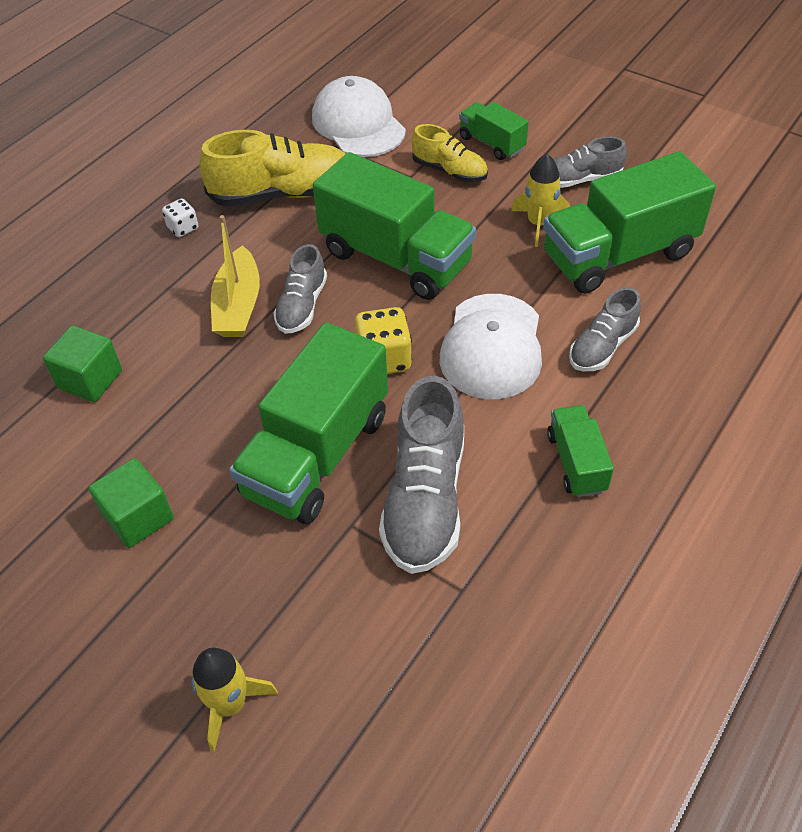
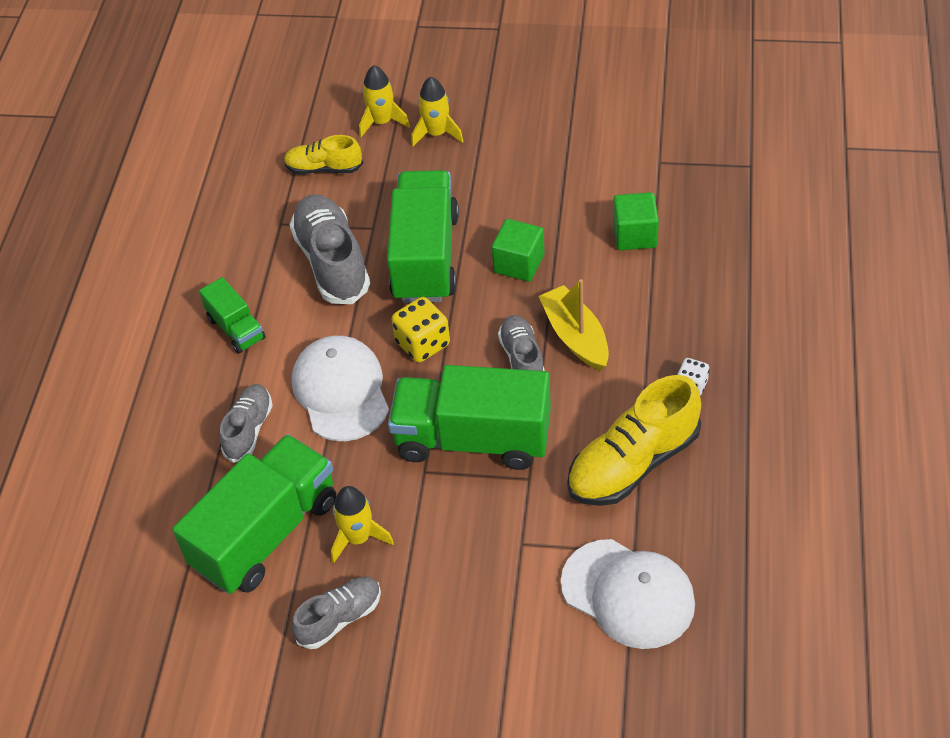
camera: 155 degrees right, 0 degrees up
(138, 517) = (514, 175): green cube -> green cube (519, 264)
(175, 638) = (436, 134): none -> yellow rocket
(449, 171) = (484, 568): yellow shoe -> yellow shoe (324, 168)
(491, 143) = (461, 631): green truck -> none

